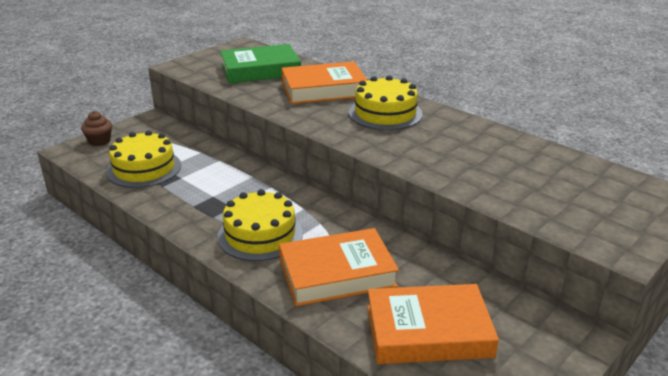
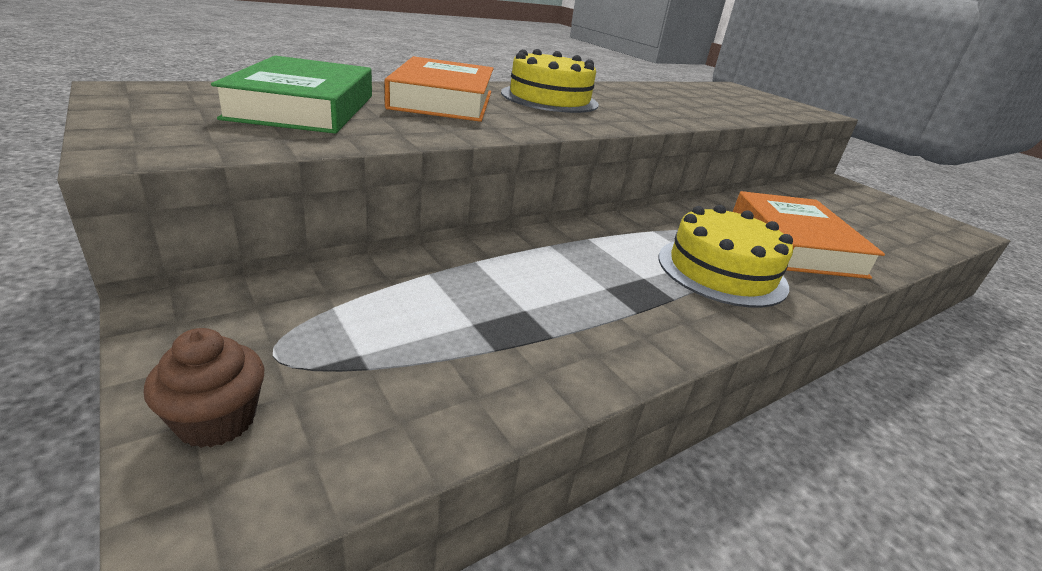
camera: 80 degrees left, 0 degrees up
(144, 168) = (457, 352): yellow cake -> none
(428, 331) = (868, 226): orange book -> none

